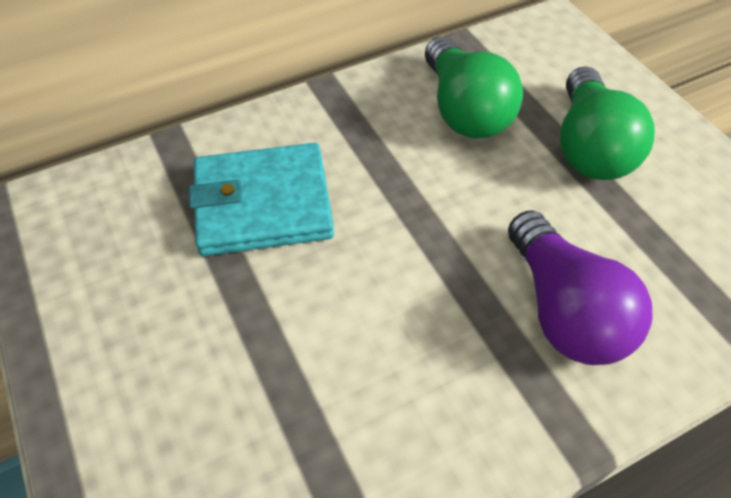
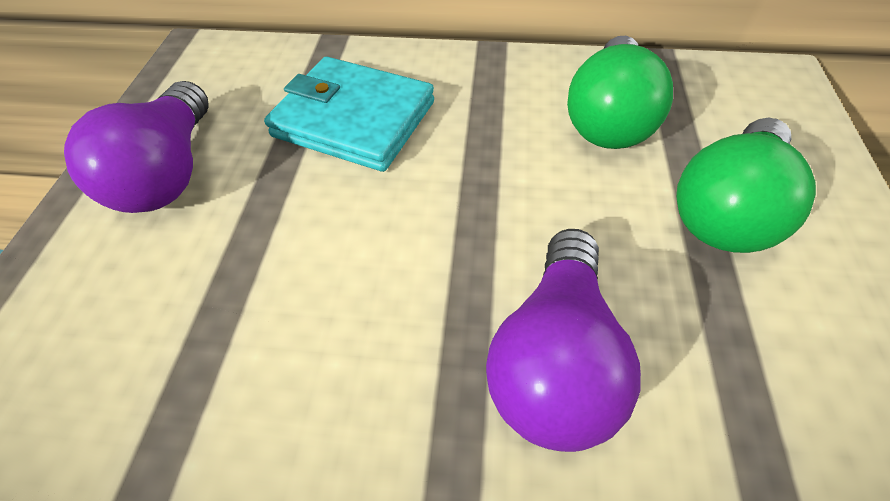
camera: 35 degrees right, 0 degrees up
(134, 338) = (169, 172): none -> purple light bulb

